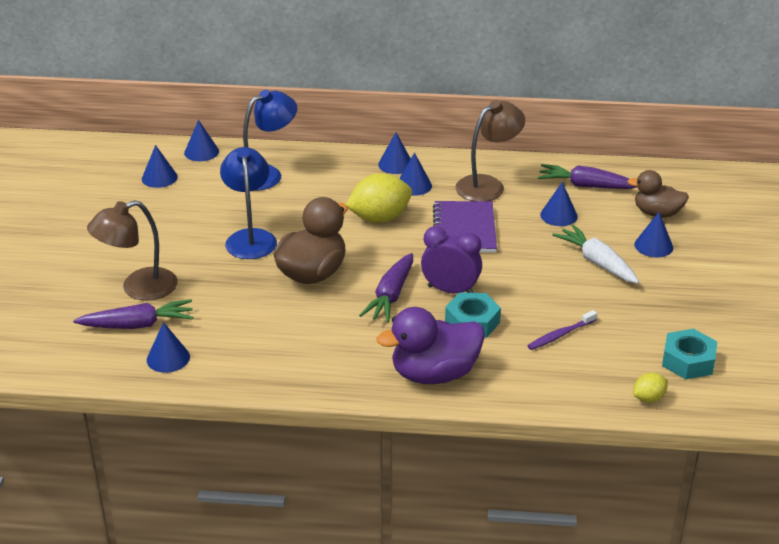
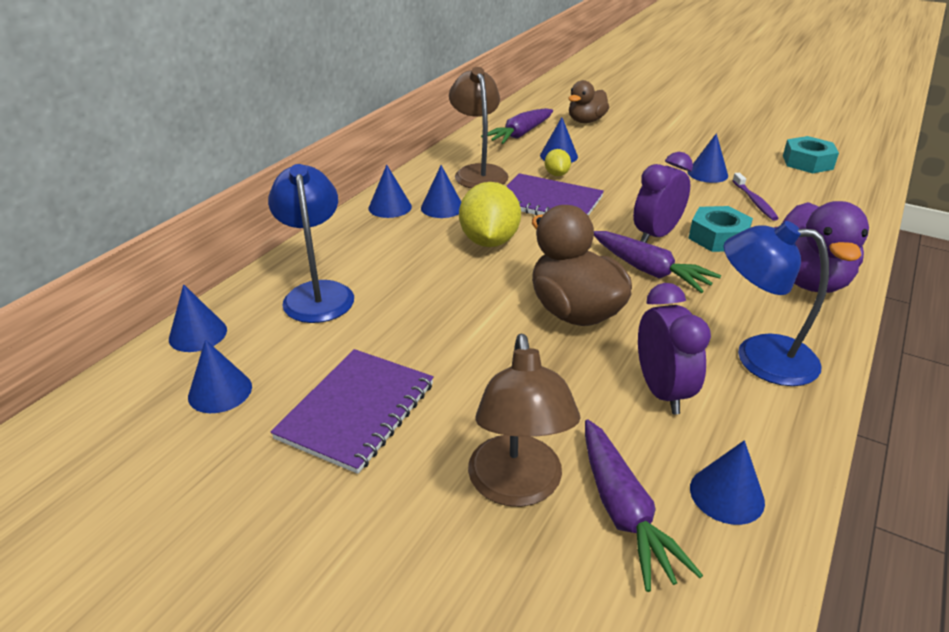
camera: 65 degrees left, 0 degrees up
(138, 325) = (623, 512): purple carrot -> purple carrot turned 150 degrees clockwise
(168, 223) = (356, 411): none -> purple notebook
(247, 323) = (662, 391): none -> purple clock
(250, 238) = (458, 341): blue lamp -> blue lamp (759, 357)
(597, 262) = (645, 159): white carrot -> none
(648, 398) = (859, 189): yellow lemon -> yellow lemon (556, 174)
(653, 246) = (633, 134): blue cone -> blue cone (707, 174)

